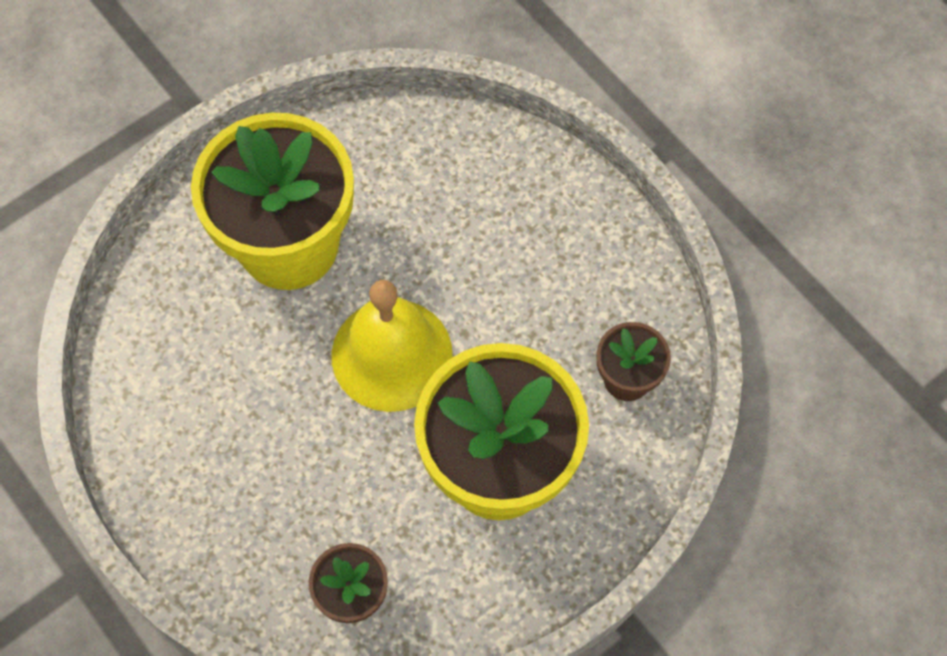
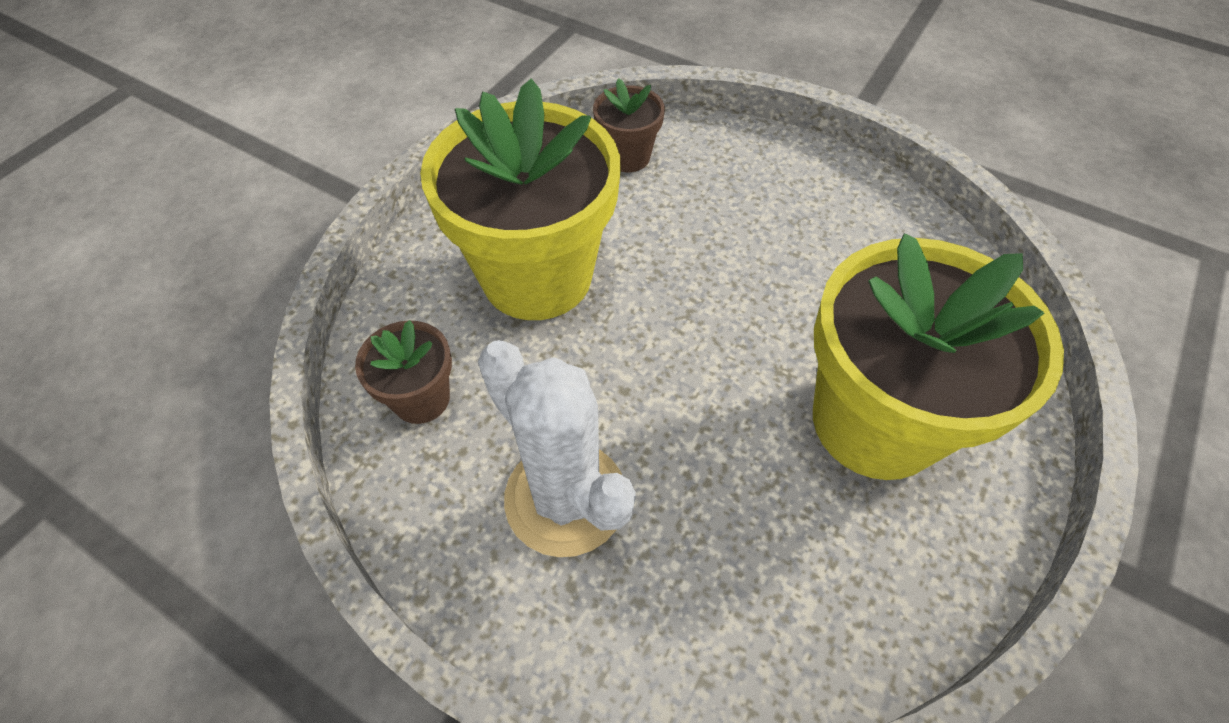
camera: 160 degrees right, 10 degrees down
(391, 354) = (693, 343): yellow bell -> none
(538, 265) = (565, 498): none -> white cactus

